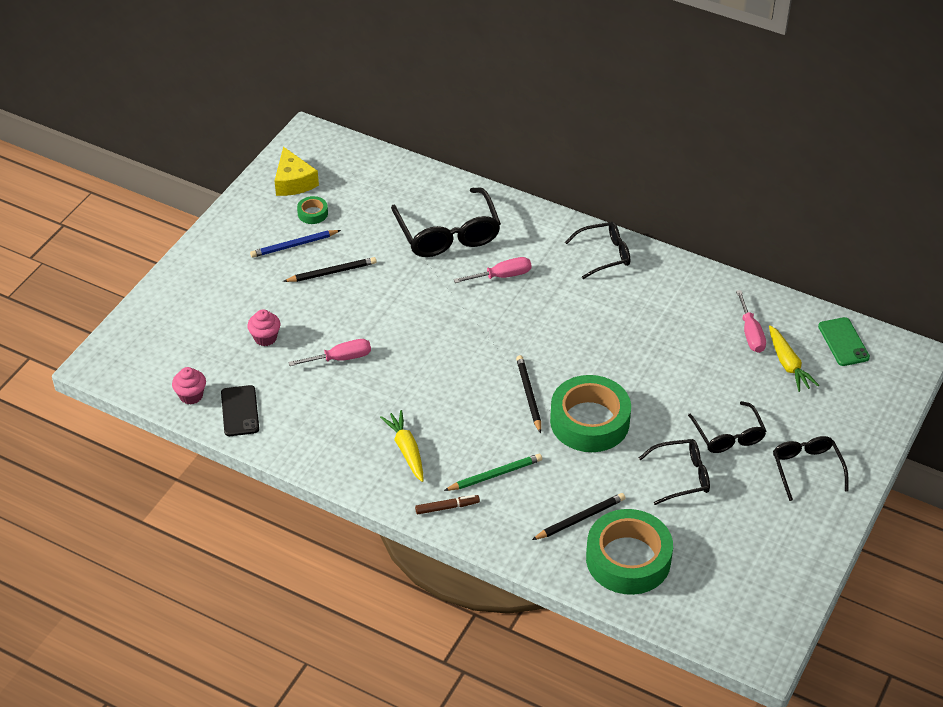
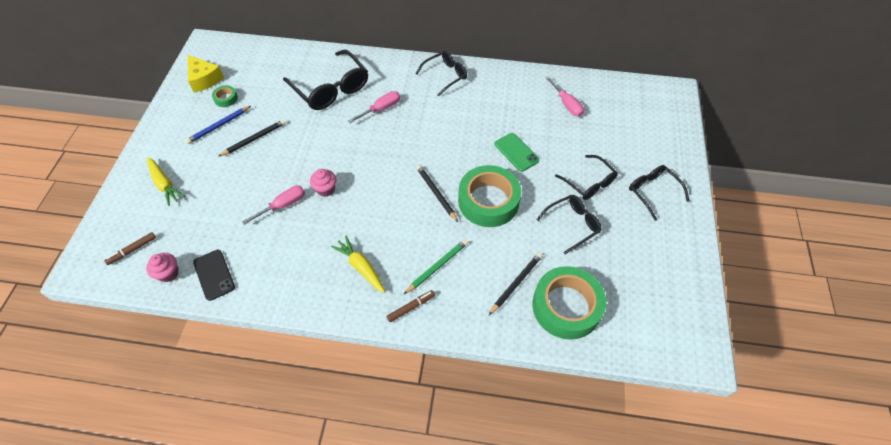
camera: 20 degrees left, 10 degrees up
(158, 360) = (132, 250): none -> brown marker
(265, 338) = (217, 205): pink cupcake -> pink cupcake (325, 189)
(788, 364) = (601, 119): yellow carrot -> yellow carrot (165, 184)
(843, 342) = (628, 94): green phone -> green phone (516, 152)

